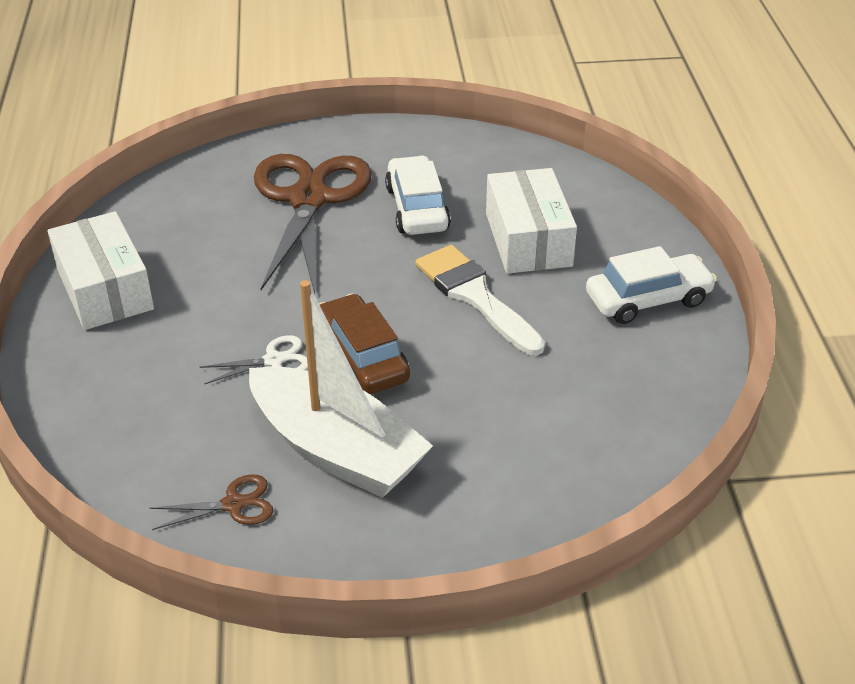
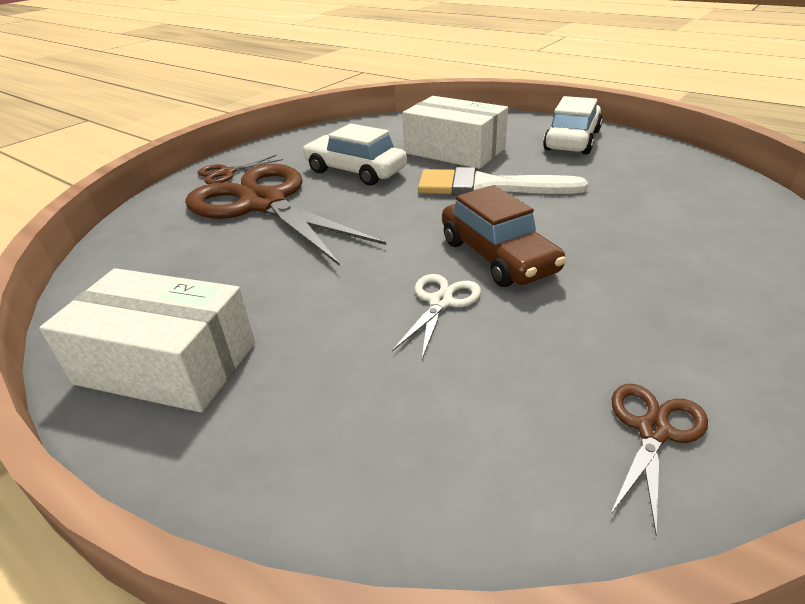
camera: 45 degrees left, 5 degrees down
(333, 146) = (227, 173): none -> brown scissors
(337, 450) = (618, 320): white boat -> none
(362, 357) = (497, 256): brown car -> brown car turned 135 degrees counterclockwise

